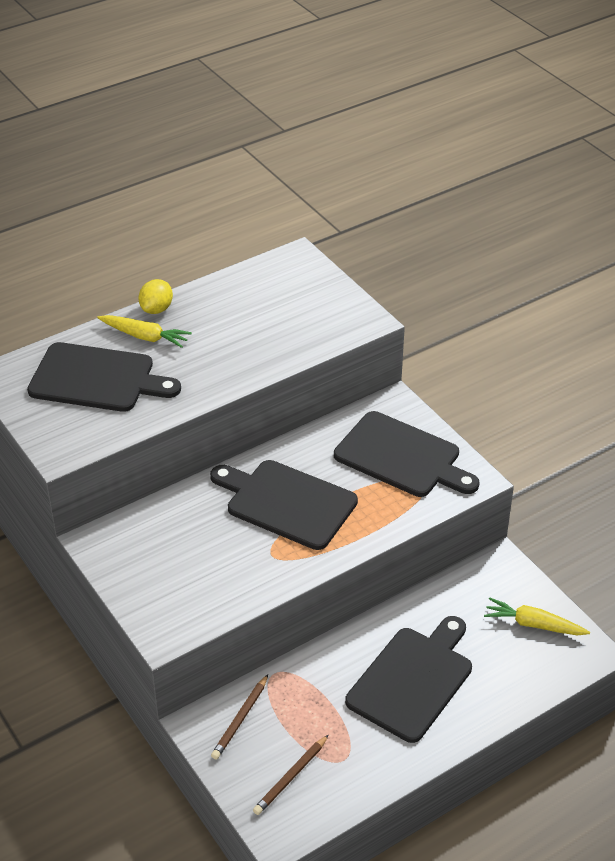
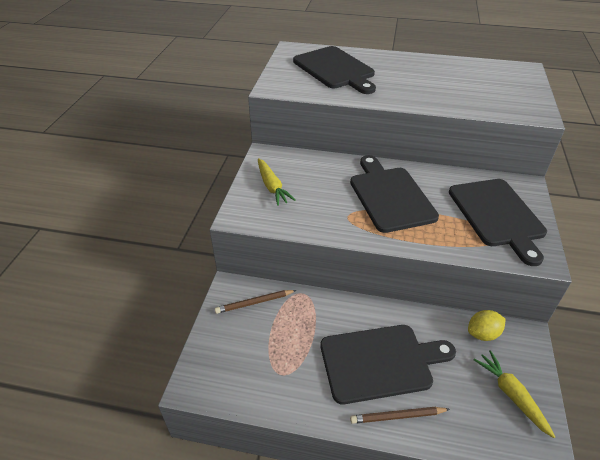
camera: 45 degrees right, 0 degrees up
(144, 336) = (385, 64): yellow carrot -> yellow carrot (272, 186)
(156, 309) = (407, 57): yellow lemon -> yellow lemon (482, 334)
(291, 777) = (240, 357): brown pencil -> brown pencil (397, 416)

